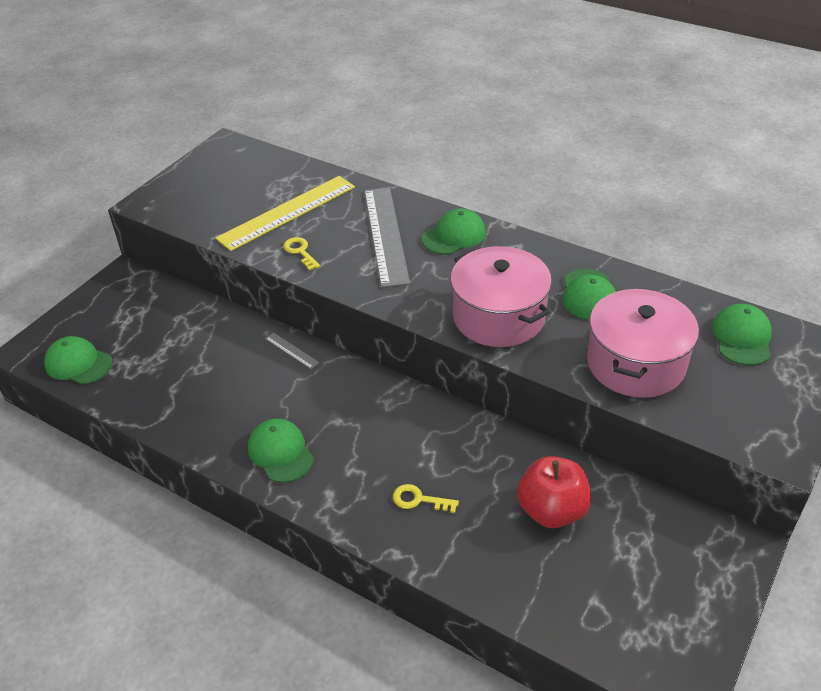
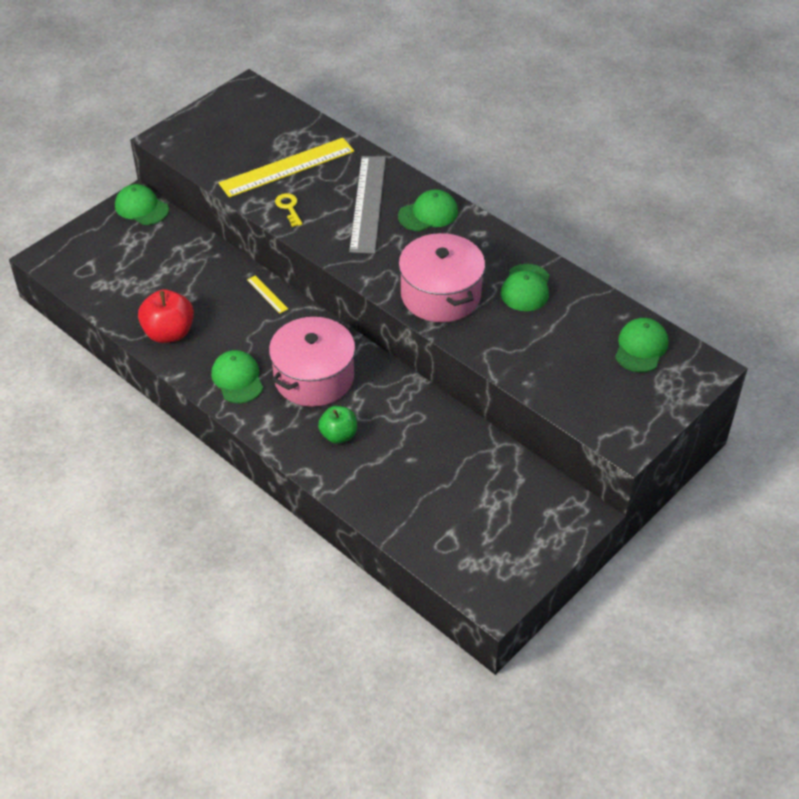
camera: 10 degrees right, 5 degrees up
(78, 363) = (86, 276): green cap -> green cap (141, 207)
(291, 350) = (267, 294): grey ruler -> yellow ruler
(419, 500) = (338, 435): yellow key -> green apple
(552, 510) = (442, 462): red apple -> red apple (169, 333)
(635, 363) = (540, 354): pink pot -> pink pot (314, 377)

